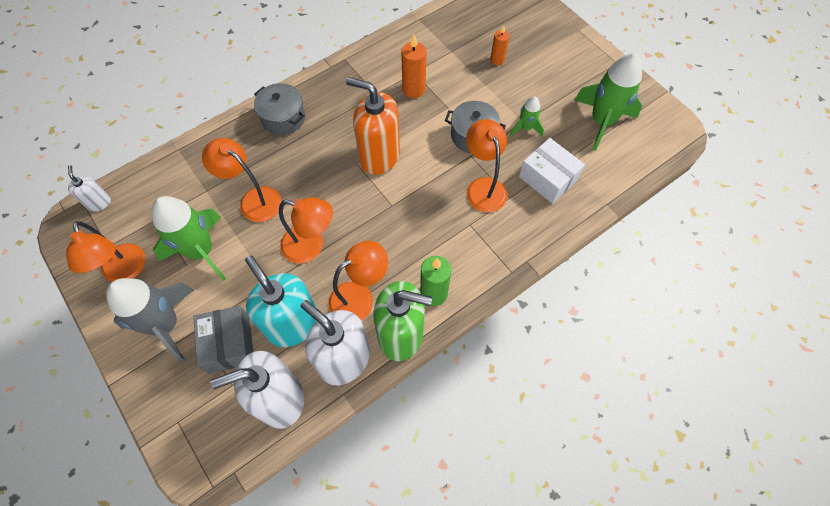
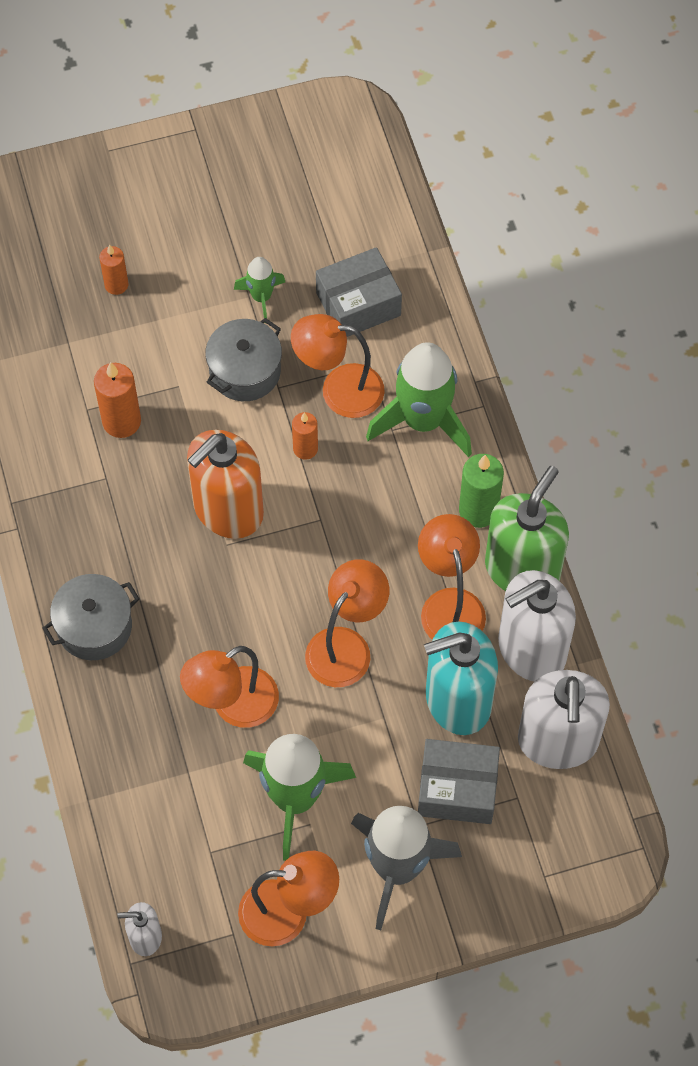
camera: 70 degrees left, 0 degrees up
(435, 182) = (305, 449): none -> orange candle
(548, 178) = (358, 304): white box -> grey box
(601, 121) = (292, 196): green rocket -> green rocket (423, 421)

